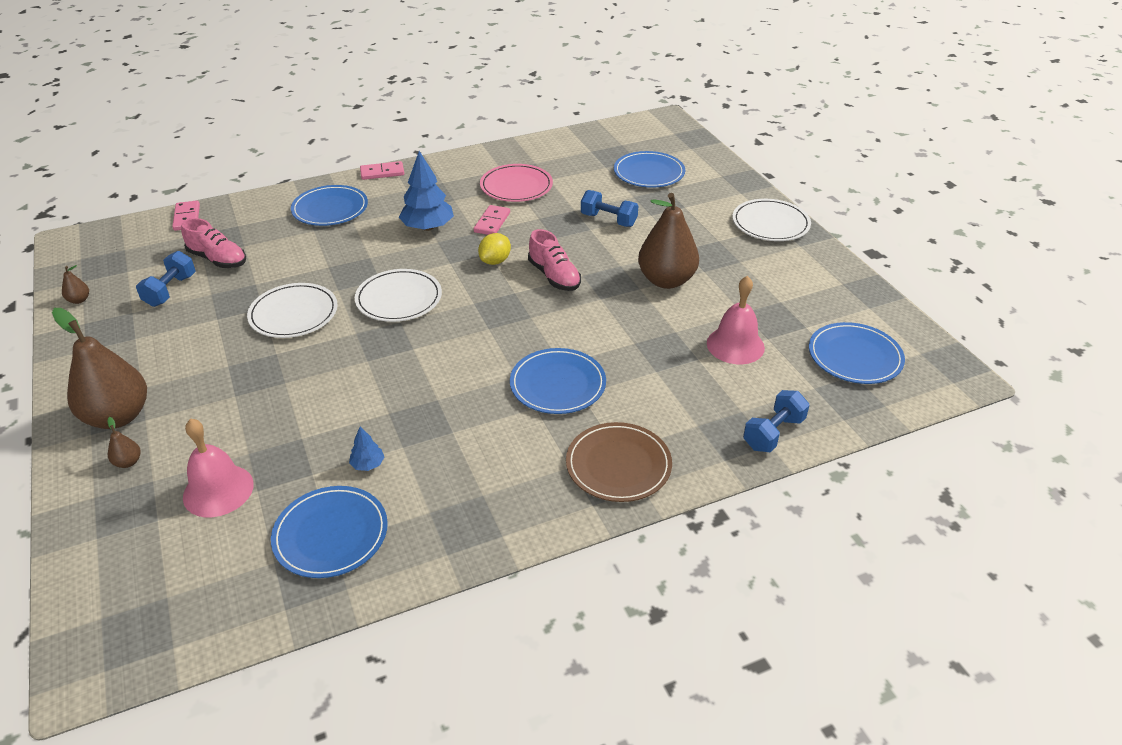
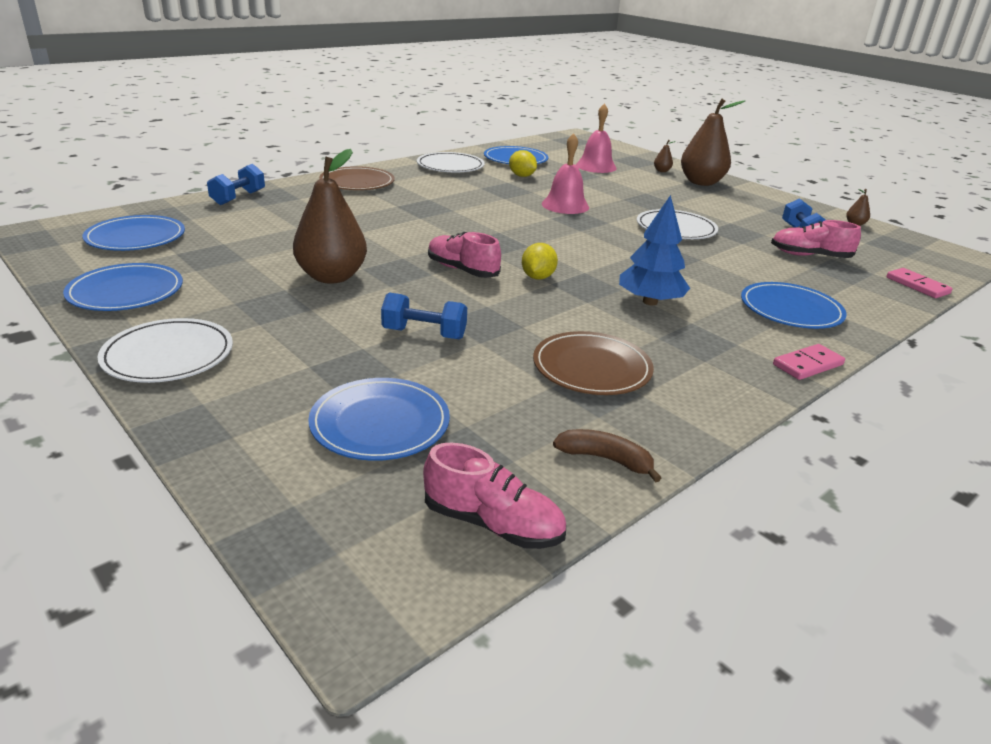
camera: 160 degrees right, 10 degrees down
(368, 464) = (522, 176): blue tree -> yellow lemon
(399, 299) = (601, 243): white plate -> white plate (450, 166)
(492, 222) = (578, 315): pink domino -> none
(516, 186) = (592, 368): pink plate -> brown plate
(547, 146) = (605, 459): none -> brown banana
(557, 384) = (417, 208): blue plate -> blue plate (126, 292)
(611, 133) = (493, 524): none -> pink shoe
(735, 345) = (258, 237): pink bell -> pink bell (565, 205)

